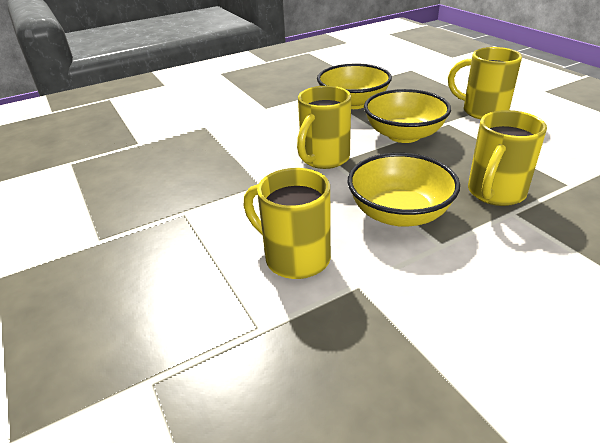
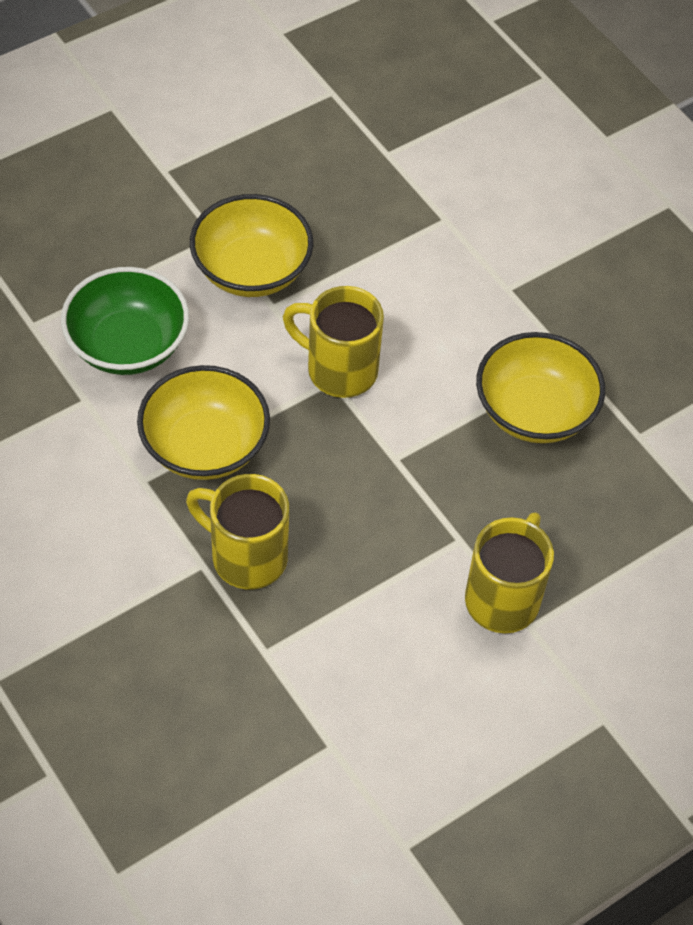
camera: 80 degrees right, 20 degrees up
(295, 258) = (128, 345): yellow mug -> green bowl
(404, 135) = (413, 473): yellow bowl -> yellow bowl (251, 270)

